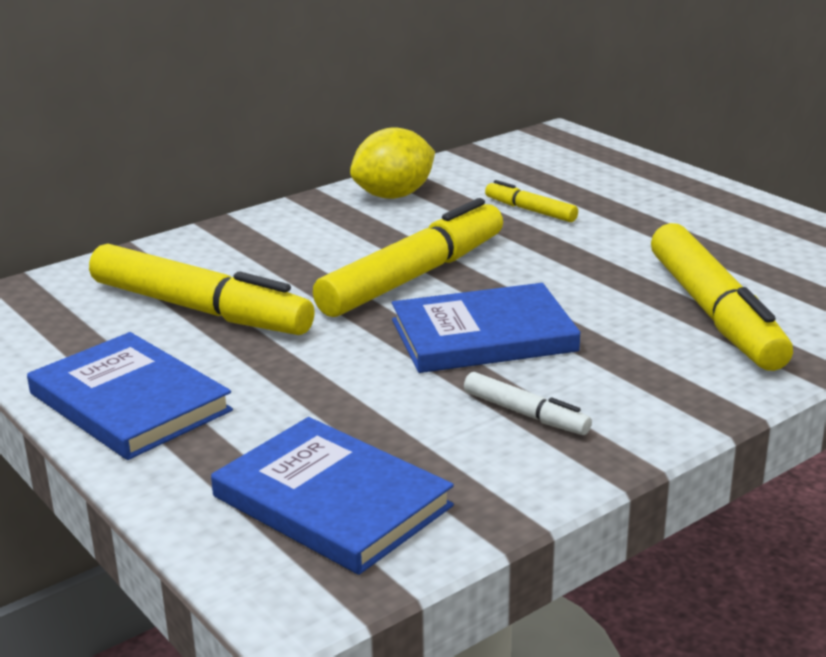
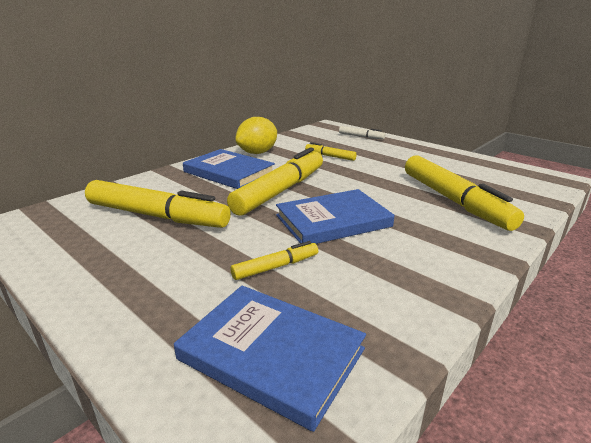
camera: 10 degrees left, 0 degrees up
(129, 402) = (109, 282): blue book -> blue book (229, 172)
(368, 399) = (276, 267): none -> yellow marker
(525, 414) = (381, 269): white marker -> white marker (361, 137)

